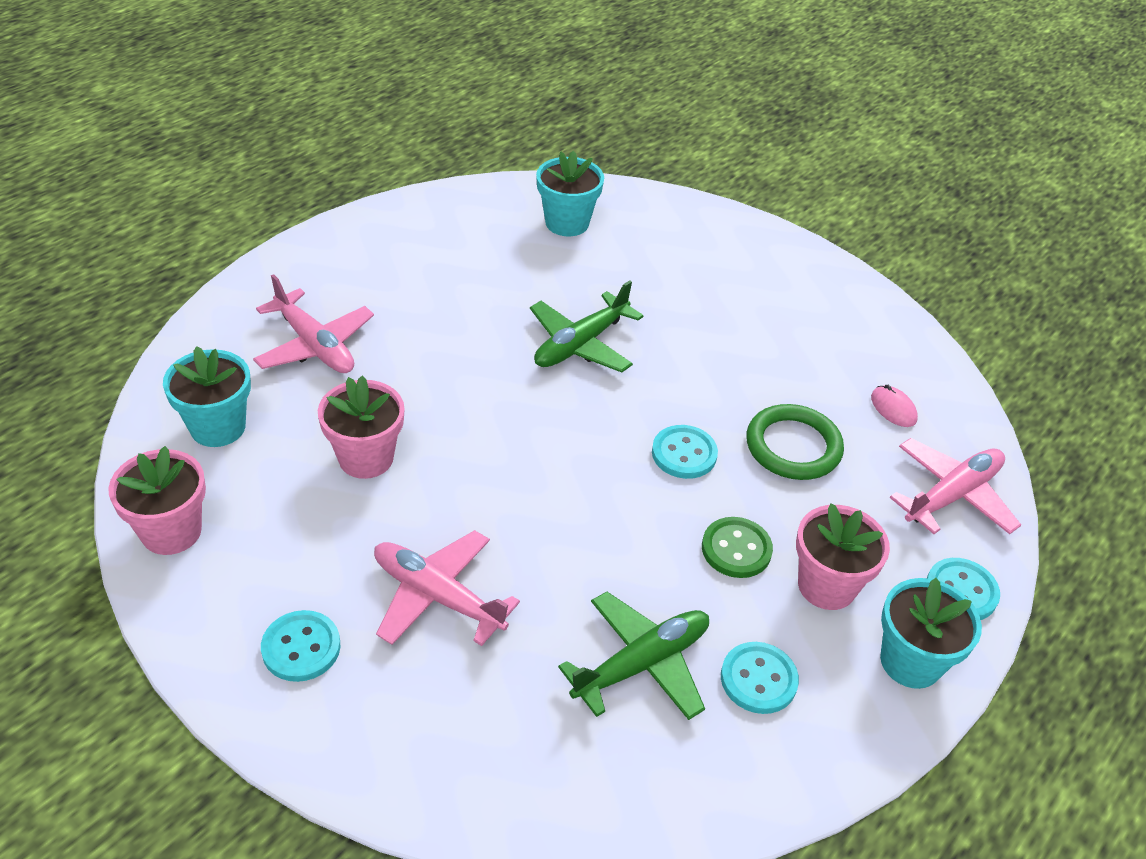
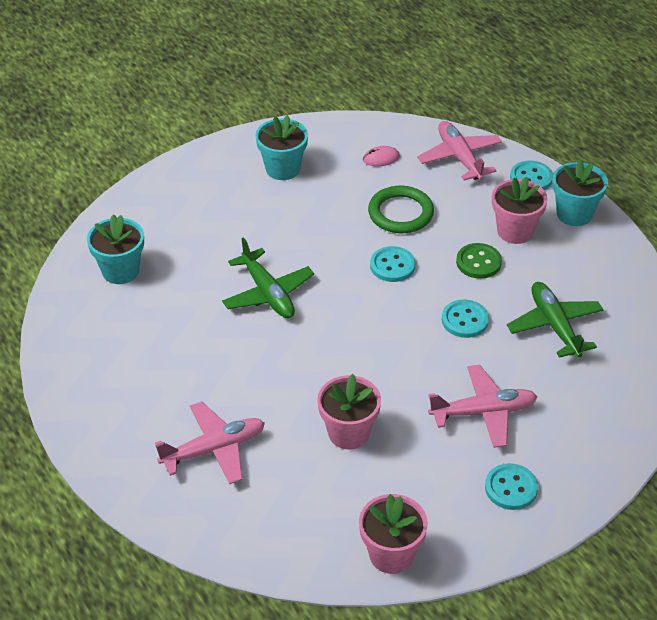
camera: 70 degrees left, 0 degrees up
(218, 427) = (289, 519): turquoise flower pot -> turquoise flower pot (283, 169)
(437, 596) = (483, 412): pink plane -> pink plane turned 150 degrees counterclockwise
(758, 679) = (574, 278): turquoise button -> turquoise button (465, 320)

